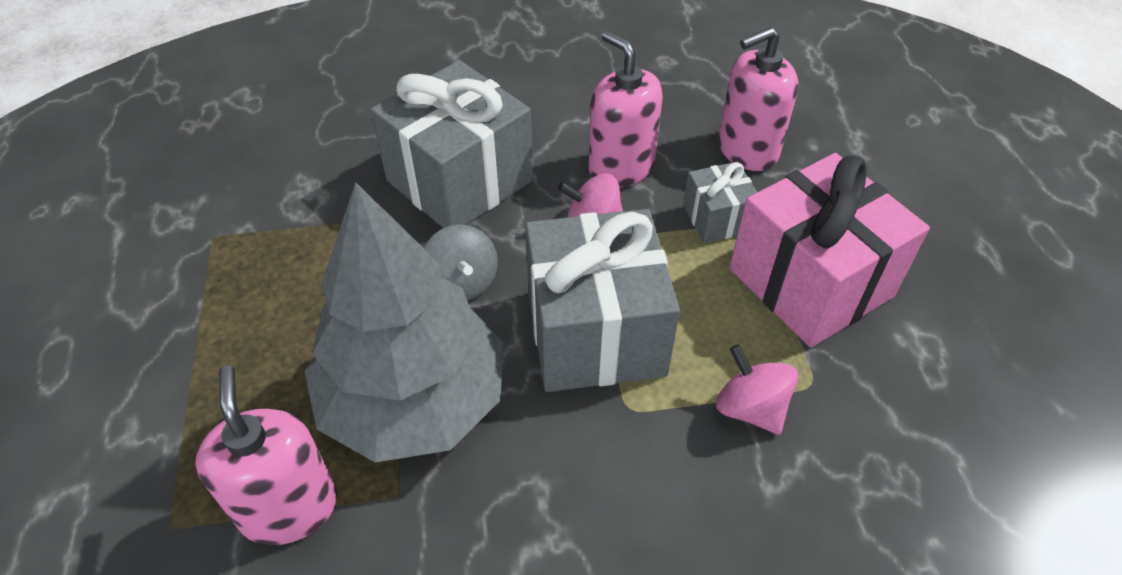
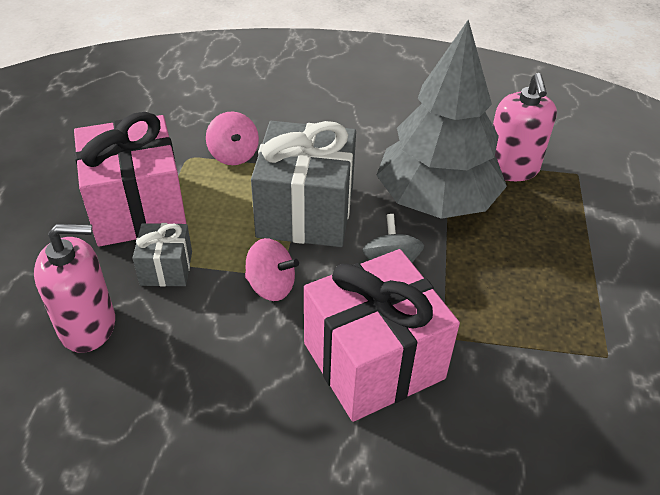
camera: 165 degrees left, 5 degrees down
(459, 180) = (373, 361): grey gift -> pink gift
(621, 167) = (216, 337): pink soap dispenser -> none

